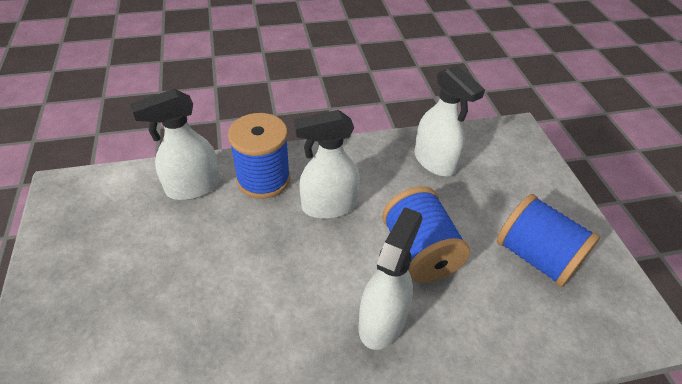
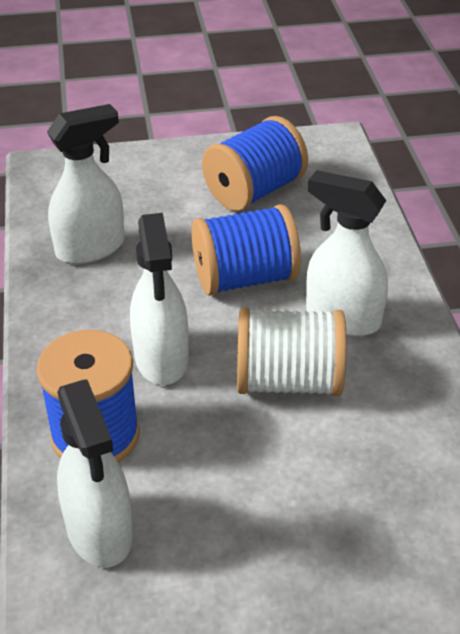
camera: 85 degrees left, 5 degrees down
(309, 280) = (288, 381): none -> white spool

